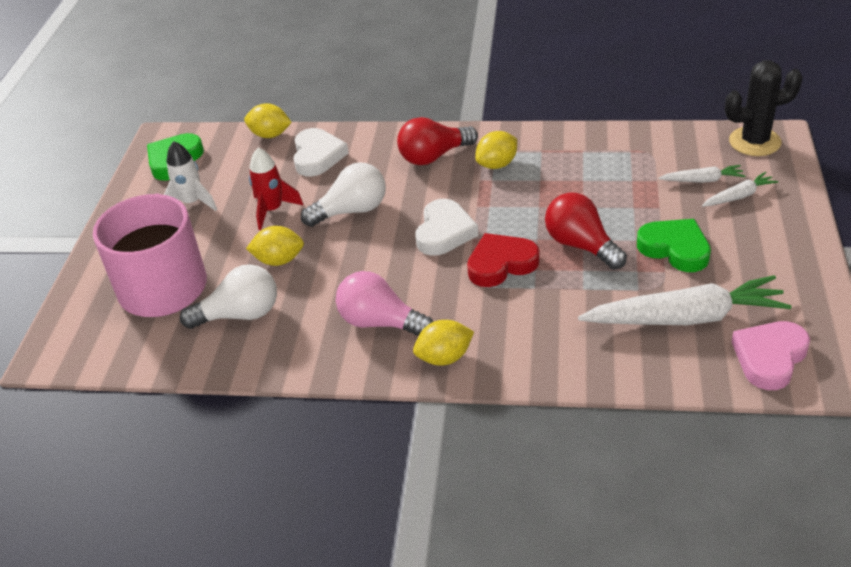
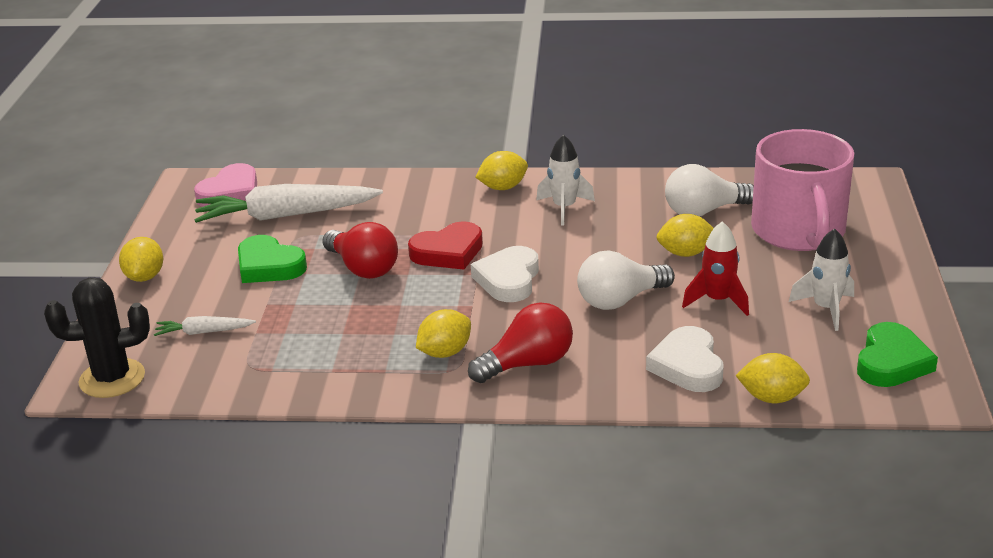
camera: 175 degrees right, 10 degrees down
(380, 322) = (564, 208): pink light bulb -> white rocket
(739, 196) = (174, 315): white carrot -> none
(794, 237) = (145, 277): none -> yellow lemon

